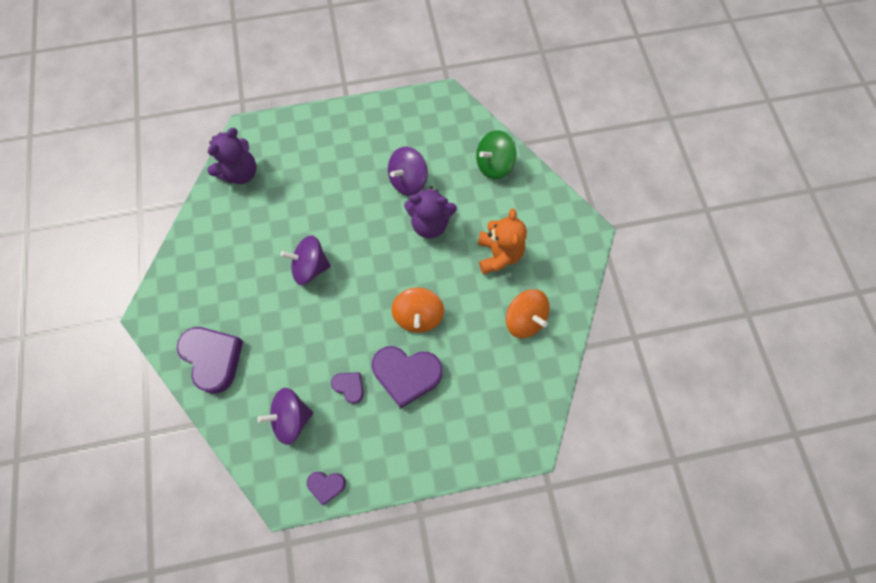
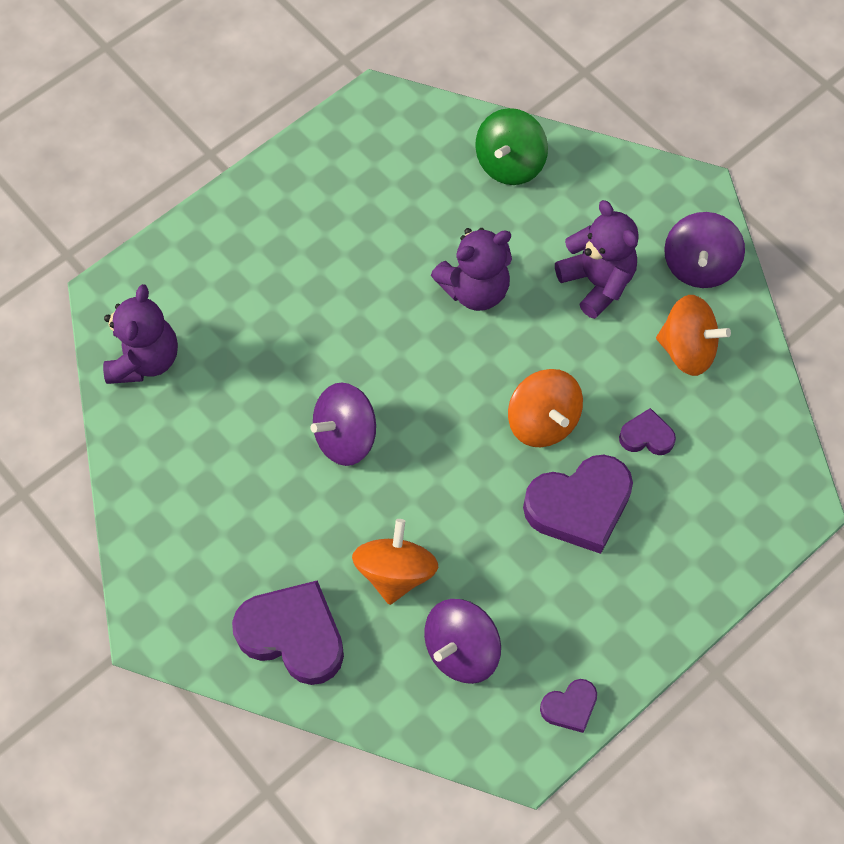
camera: 30 degrees left, 5 degrees down
(286, 355) = (395, 572): none -> orange spinning top
(349, 387) = (513, 565): purple heart -> purple heart (646, 436)
(408, 181) = (403, 246): purple spinning top -> purple spinning top (699, 265)
(498, 254) = (597, 282): orange teddy bear -> purple teddy bear

